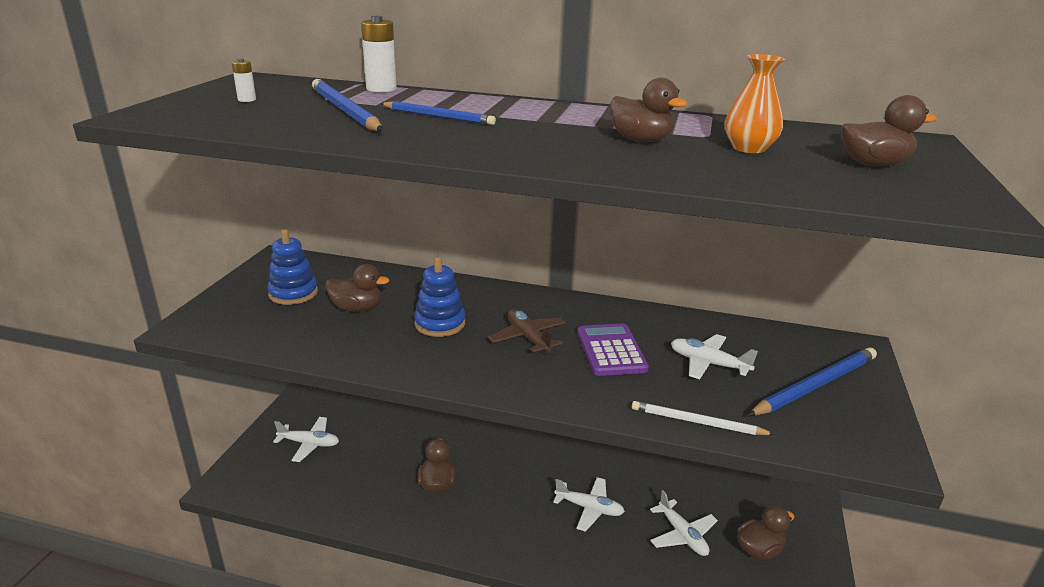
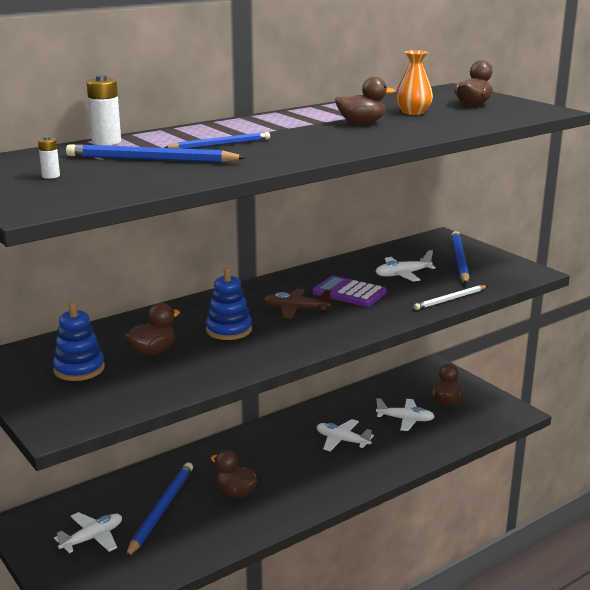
camera: 50 degrees left, 5 degrees down
(374, 457) = (161, 510): none -> blue pencil
(589, 508) = (342, 441): white plane -> white plane turned 120 degrees counterclockwise

